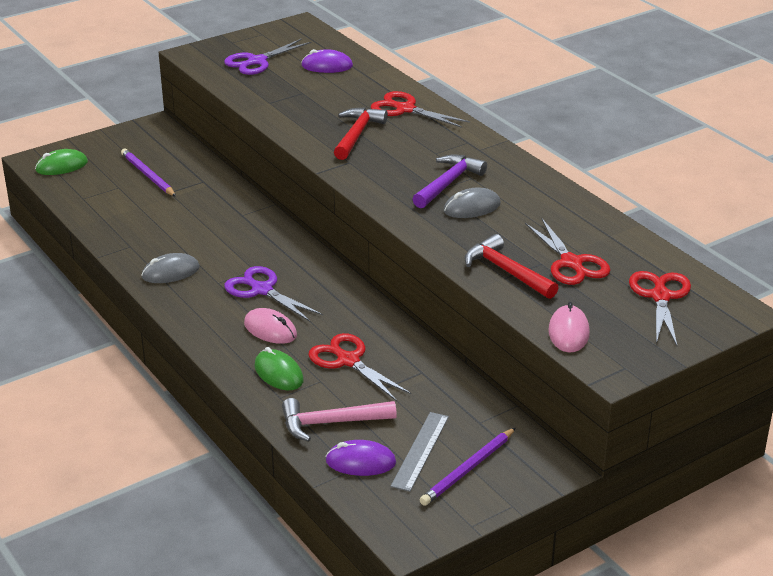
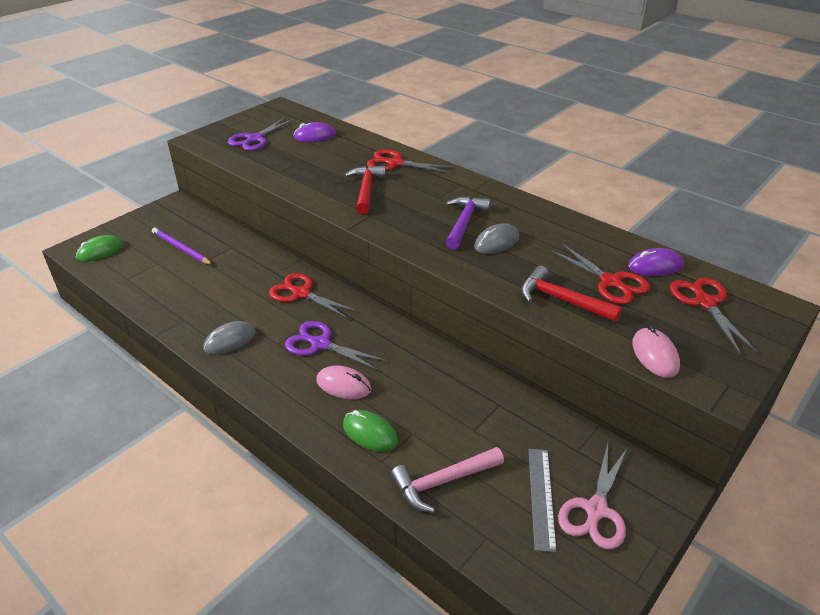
camera: 15 degrees left, 5 degrees up
(348, 361) = (428, 405): red scissors -> red scissors (301, 293)
(360, 462) = (492, 525): purple mouse -> purple mouse (655, 266)
(468, 469) = (596, 510): purple pencil -> pink scissors

